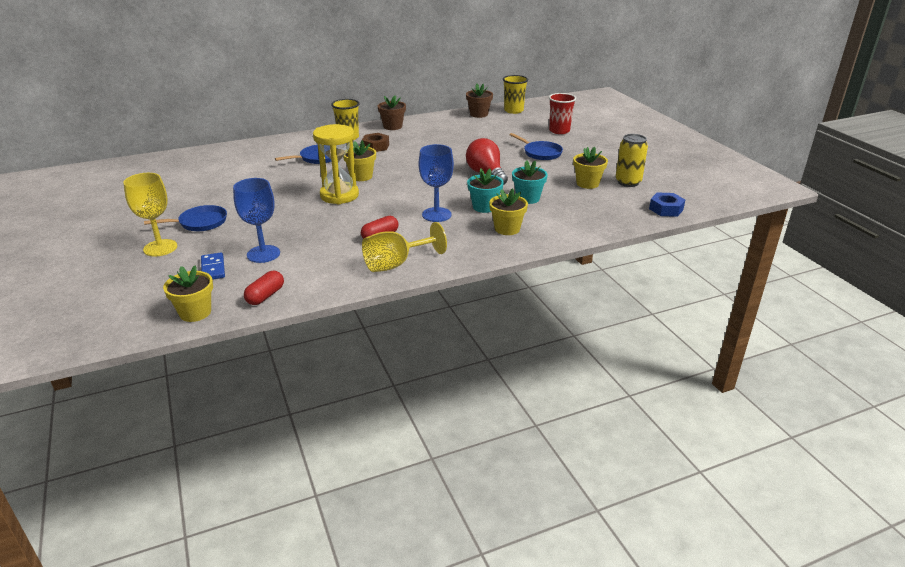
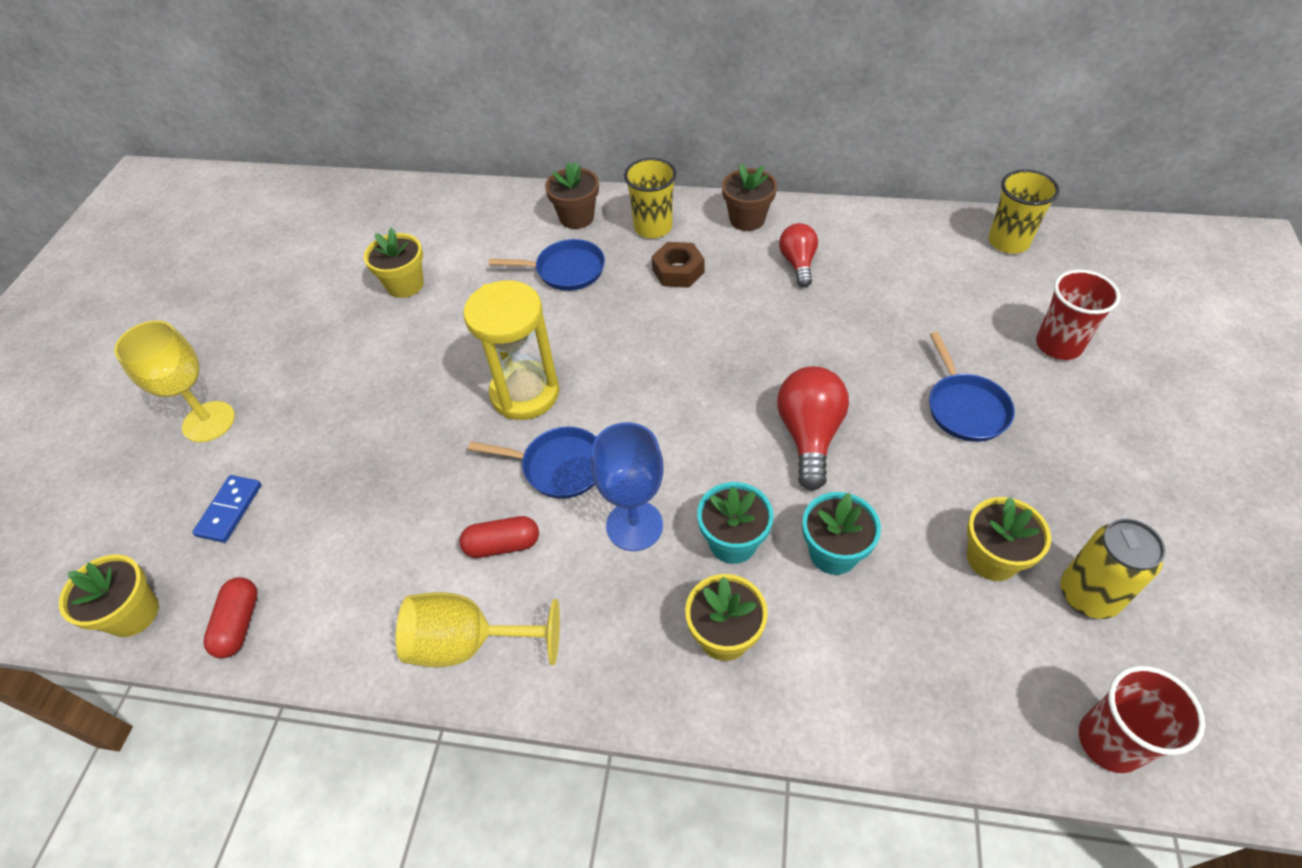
camera: 35 degrees right, 20 degrees up
(200, 223) = (295, 380): blue pan -> blue pan (558, 466)
(263, 254) = (313, 507): blue goblet -> none
(265, 296) = (239, 624): red capsule -> red capsule turned 60 degrees counterclockwise
(361, 176) = (595, 352): yellow flower pot -> yellow flower pot (405, 285)
(430, 133) = (798, 263): none -> red light bulb
(479, 114) = (929, 232): brown flower pot -> brown flower pot (576, 217)
(666, 209) = (1110, 741): blue nut -> red cup

